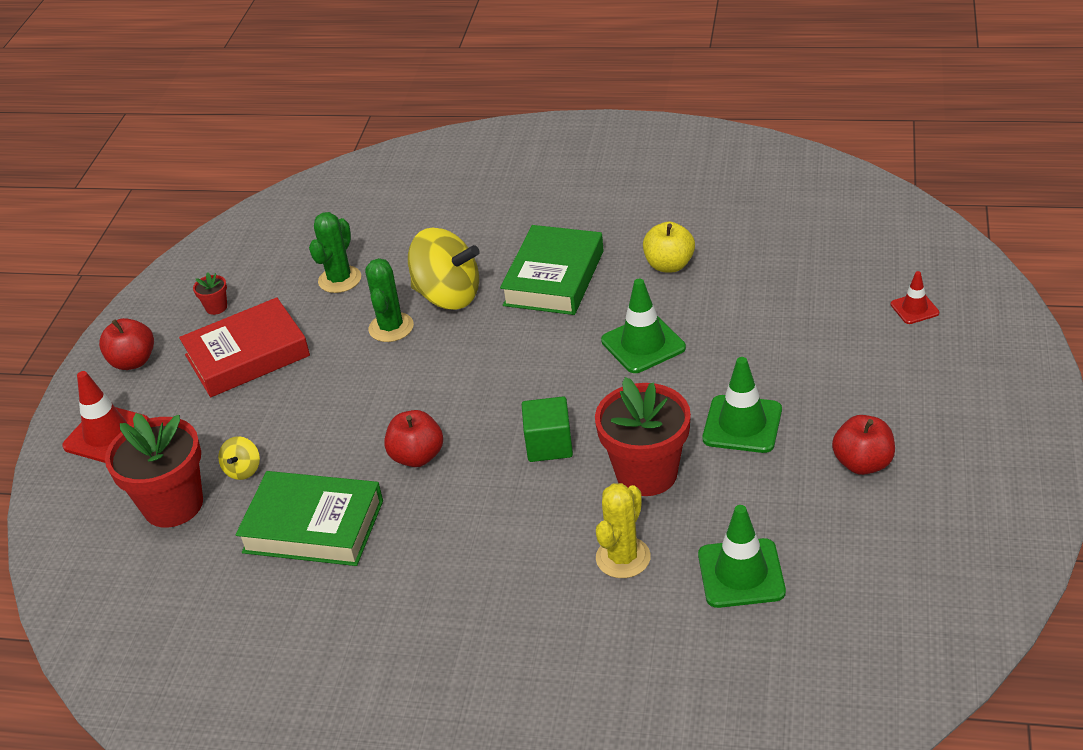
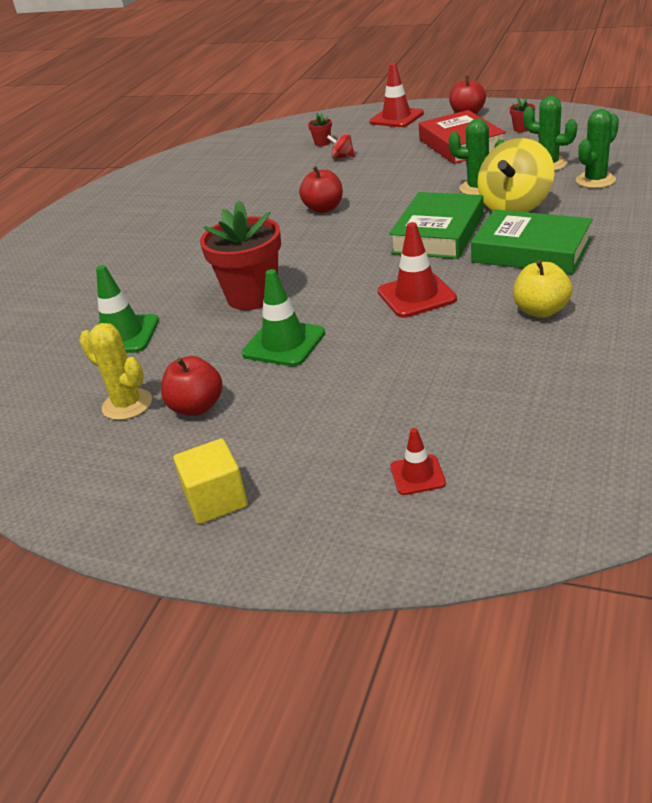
camera: 100 degrees right, 5 degrees down
(173, 505) = (322, 143): red flower pot -> red flower pot, size x0.42
(243, 470) = (342, 157): yellow spinning top -> red spinning top
(313, 526) = (278, 182): green book -> green book (438, 234)
(395, 245) = (595, 180): none -> green cactus
(549, 445) = (308, 255): green cube -> none
(623, 558) = (174, 287): yellow cactus -> yellow cactus (127, 404)
(643, 344) = (416, 295): green traffic cone -> red traffic cone
(983, 414) = (216, 500): none -> yellow cube

